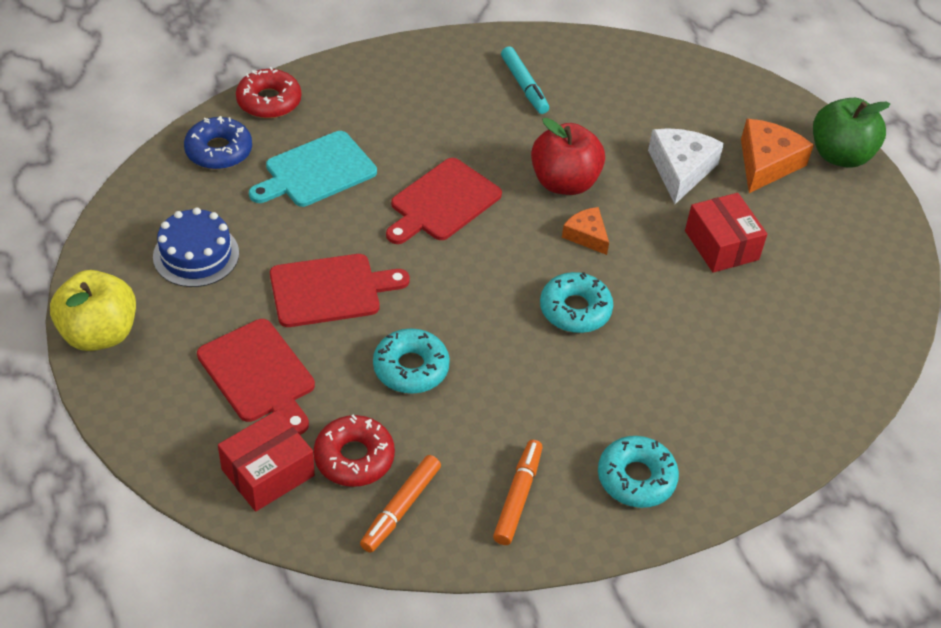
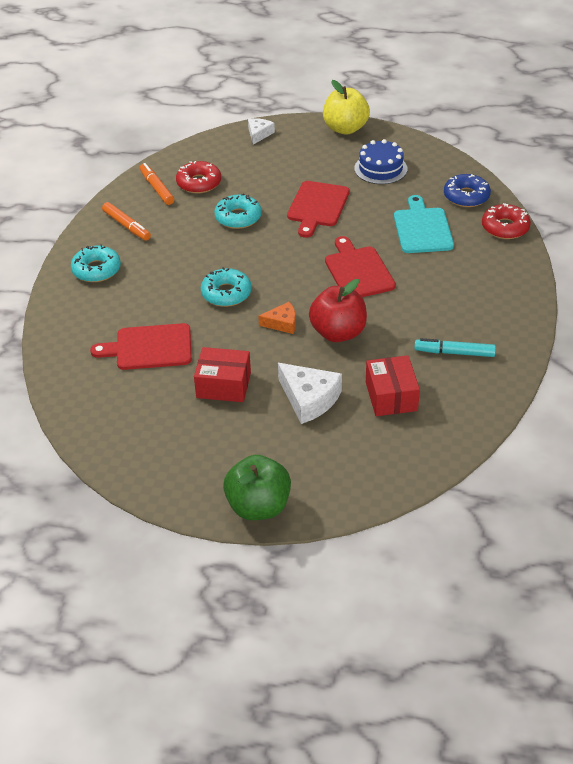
camera: 125 degrees right, 5 degrees down
(169, 441) = (259, 134): none -> white cheese
(259, 375) = (277, 168): red cutting board -> red cutting board (149, 347)
(268, 472) = (214, 156): red box -> red box (391, 396)
(766, 163) = (282, 453): orange cheese -> none

